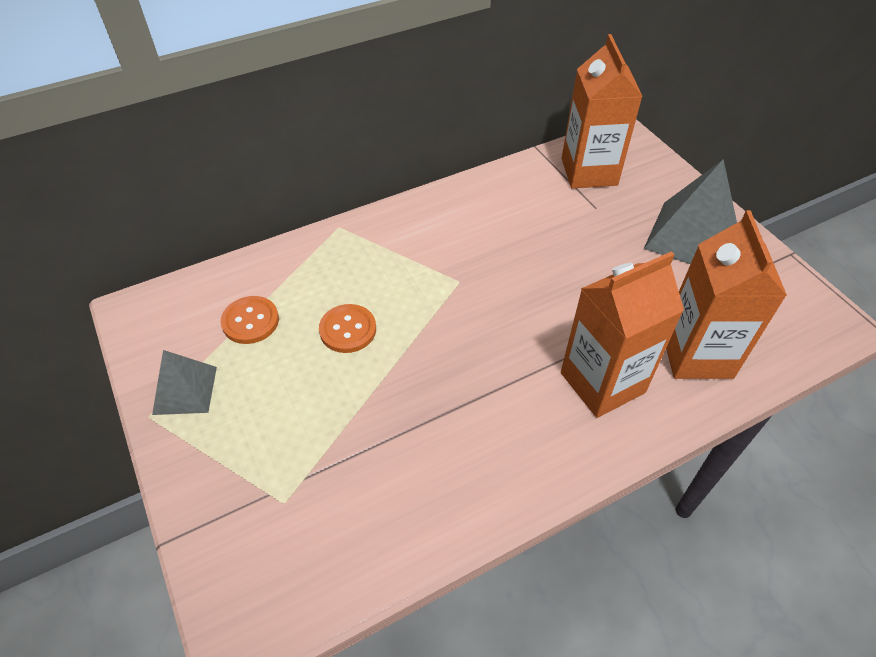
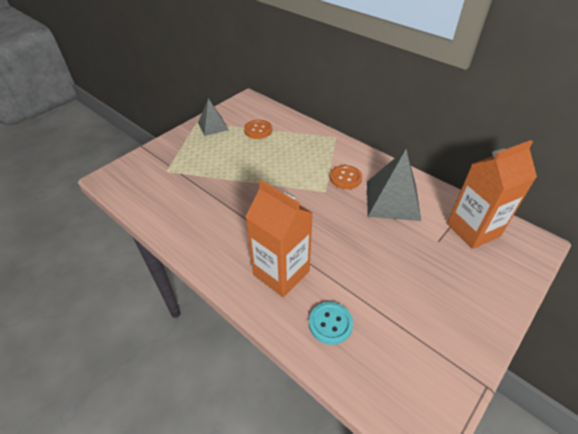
camera: 70 degrees right, 5 degrees down
(348, 330) = (268, 160): orange button -> orange button (345, 178)
(691, 236) = (451, 305): grey pyramid -> grey pyramid (392, 200)
(696, 354) = (330, 323): orange carton -> turquoise button

